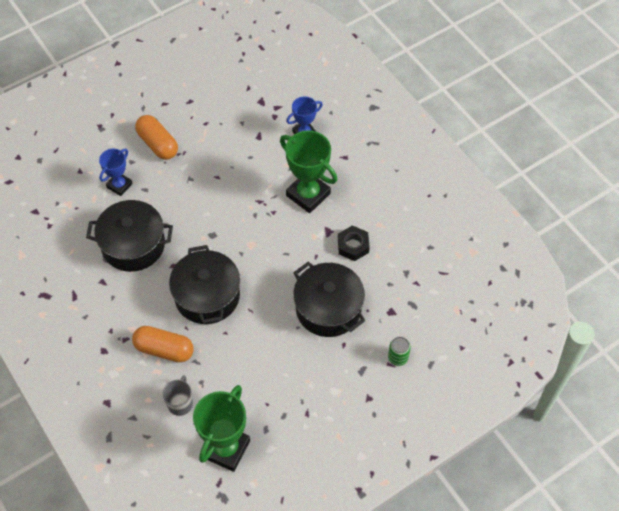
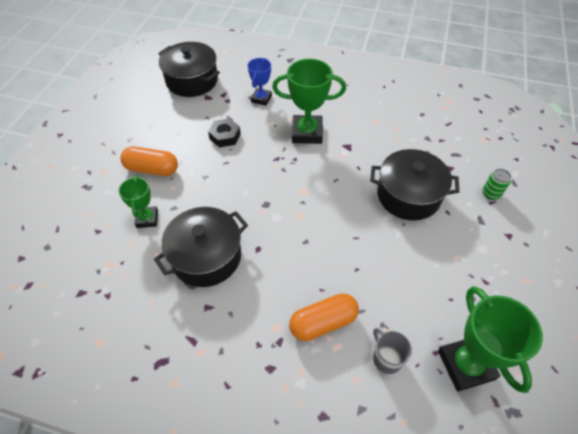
camera: 40 degrees left, 5 degrees down
(119, 185) = (147, 219): blue trophy -> green trophy
(207, 296) = (311, 252): black pot -> black pot (192, 81)
(353, 246) = (375, 144): black nut -> black nut (225, 136)

